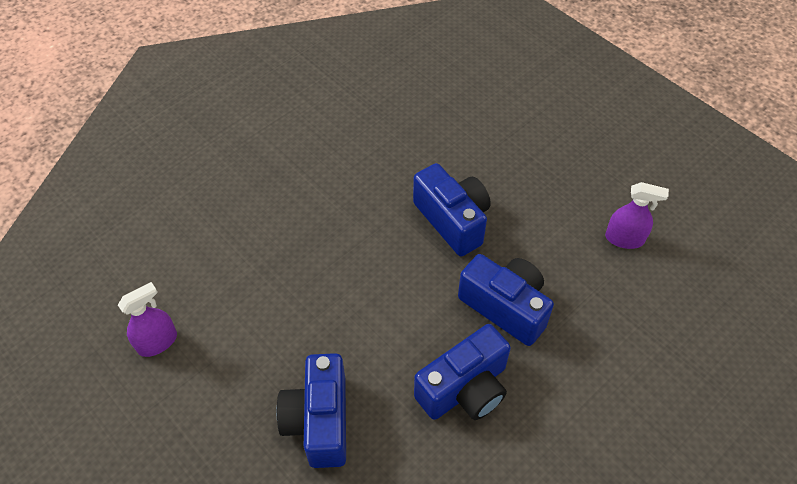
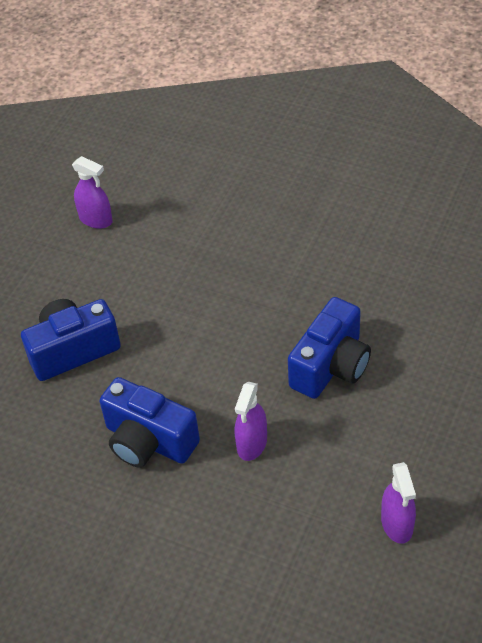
camera: 70 degrees right, 5 degrees down
(505, 307) = (252, 444): blue camera -> purple spray bottle

